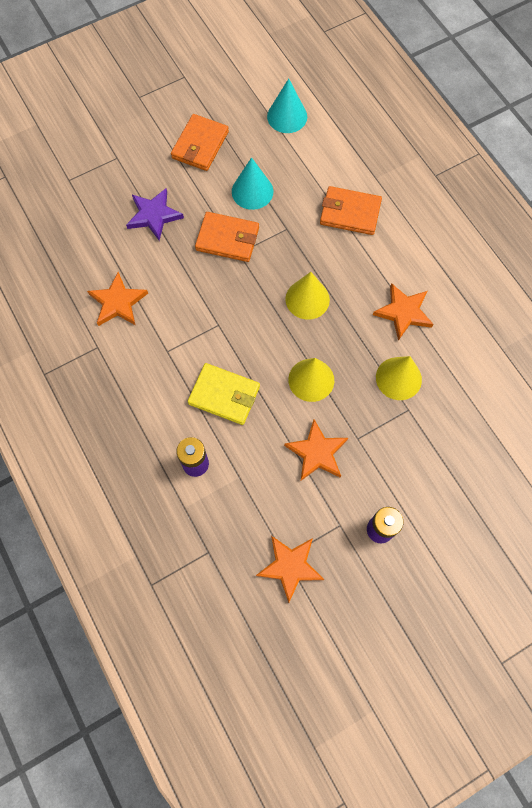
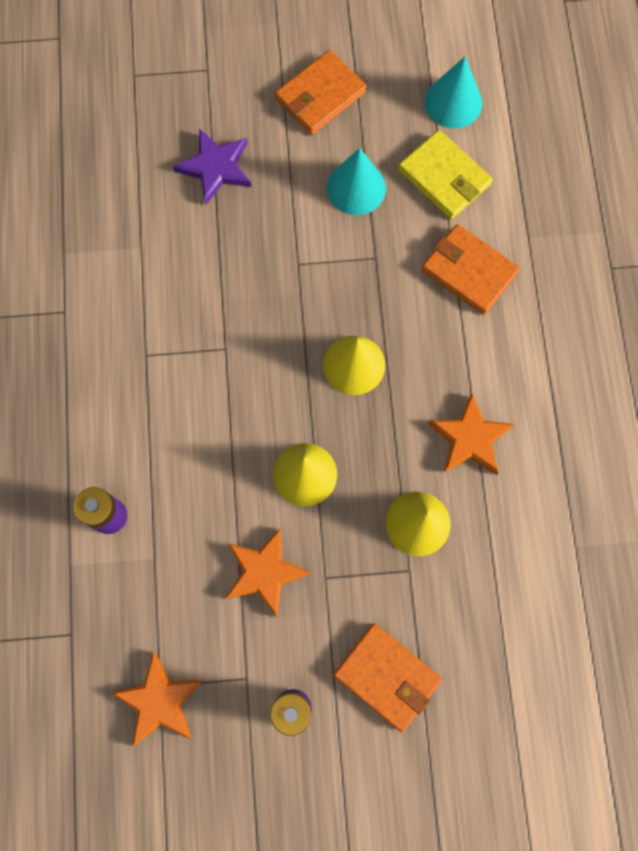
camera: 25 degrees right, 5 degrees up
(118, 302) = (116, 264): orange star -> none
(224, 395) = (187, 444): yellow wallet -> yellow wallet (444, 177)
(227, 239) = (292, 239): orange wallet -> orange wallet (387, 676)

